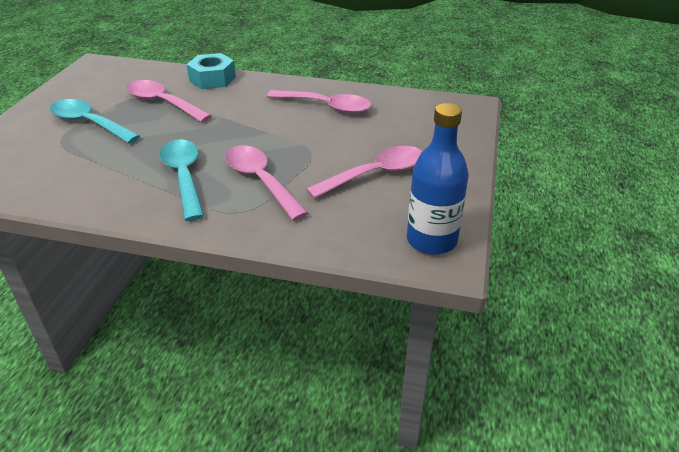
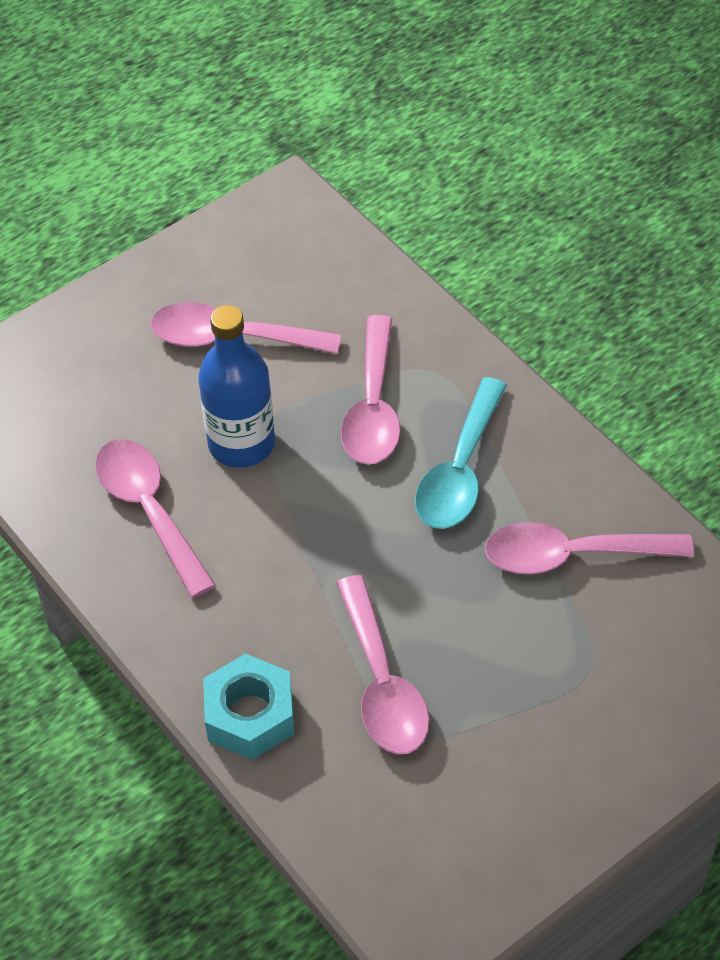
camera: 140 degrees left, 15 degrees up
(89, 123) = (528, 691): turquoise spoon -> none
(92, 171) = (572, 555): none -> pink spoon
(431, 240) = (277, 222): blue bottle -> blue bottle (241, 444)

